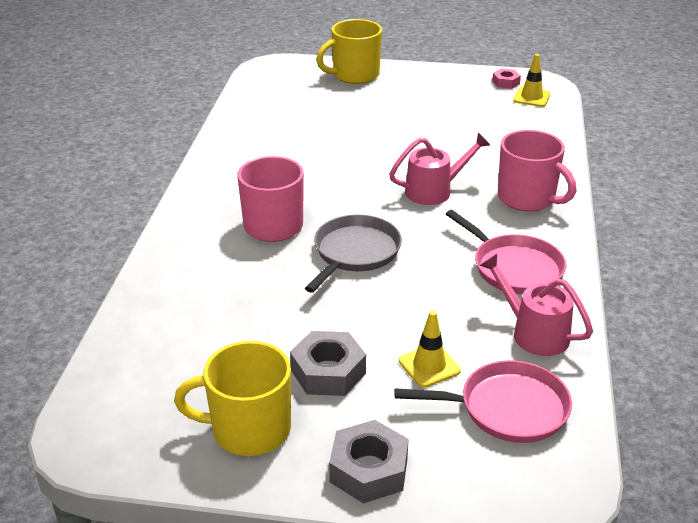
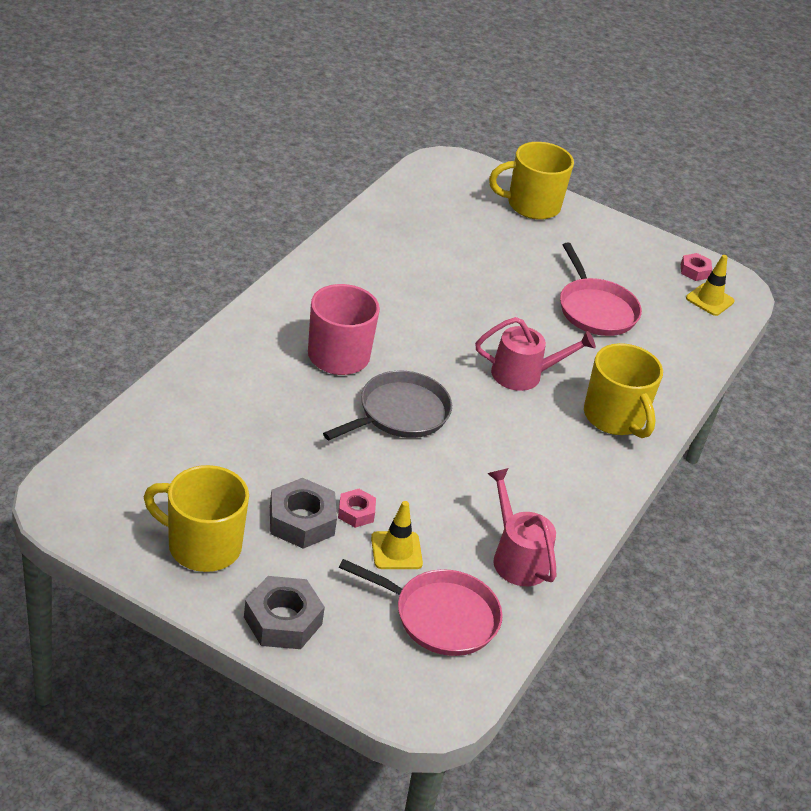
camera: 15 degrees right, 5 degrees up
(372, 346) = (356, 512): none -> pink nut
(514, 268) = (545, 486): pink pan -> pink pan (595, 310)
(527, 198) = (615, 418): pink mug -> yellow mug

